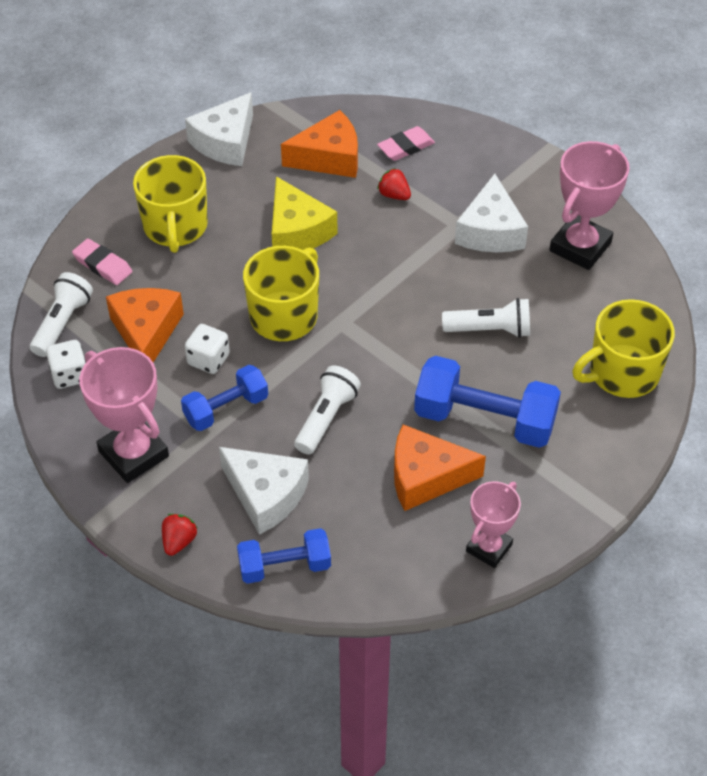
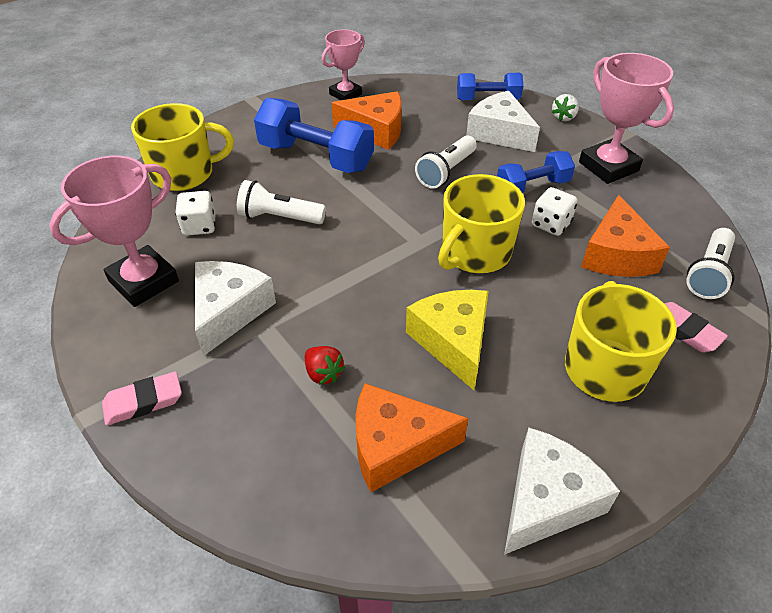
camera: 170 degrees left, 5 degrees down
(70, 375) = (683, 227): white dice -> white dice (199, 226)
(179, 541) = (563, 117): red strawberry -> white strawberry
(406, 147) = (282, 448): pink eraser -> pink eraser (143, 401)

